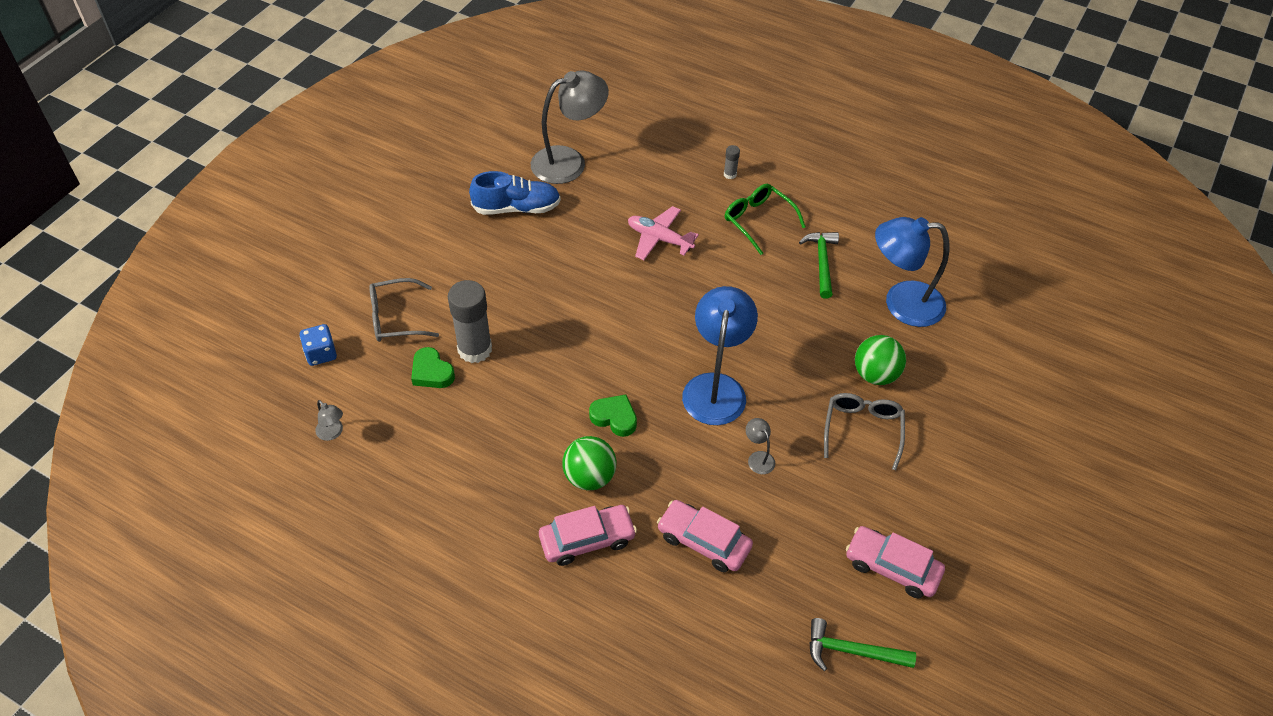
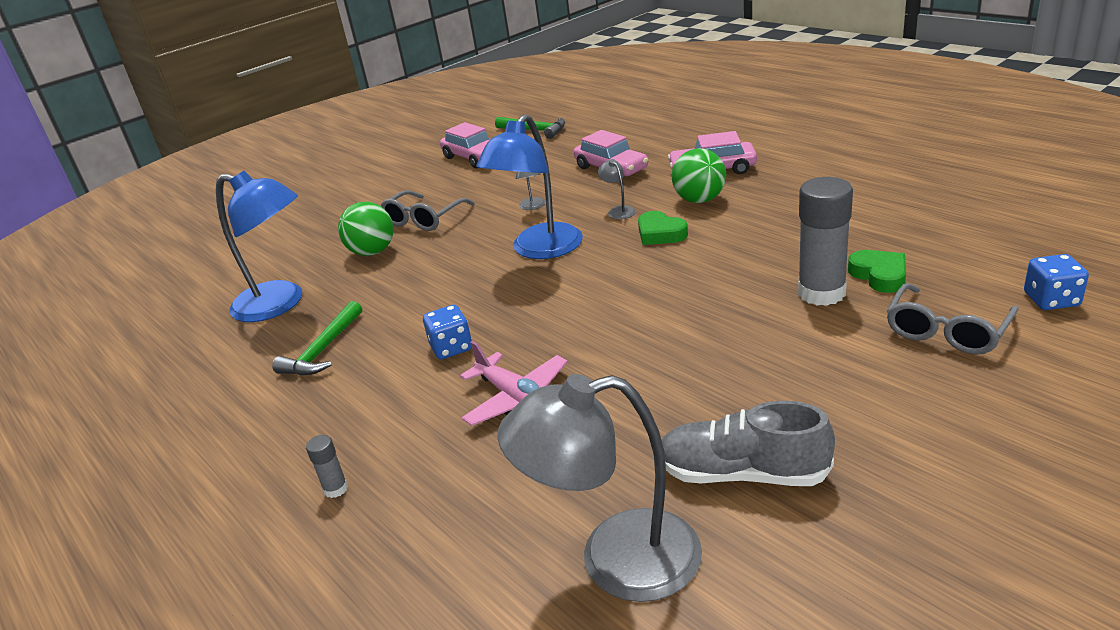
camera: 155 degrees left, 20 degrees down
(332, 433) = (997, 233): grey lamp -> grey lamp (618, 210)
(395, 318) = (946, 331): grey glasses -> grey glasses turned 120 degrees clockwise
(517, 208) = (742, 473): blue shoe -> grey shoe
(727, 273) = (451, 348): none -> blue dice
(758, 221) = (356, 409): green glasses -> none

